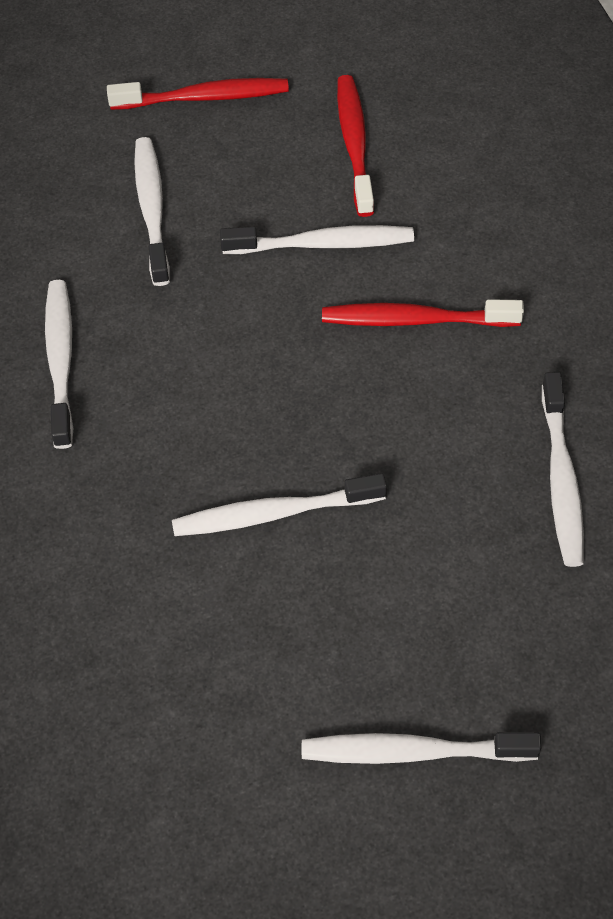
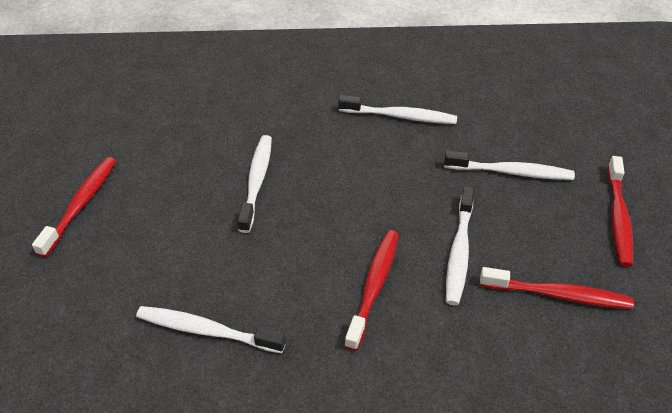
camera: 105 degrees right, 10 degrees down
(413, 752) = (80, 205): white toothbrush -> red toothbrush

